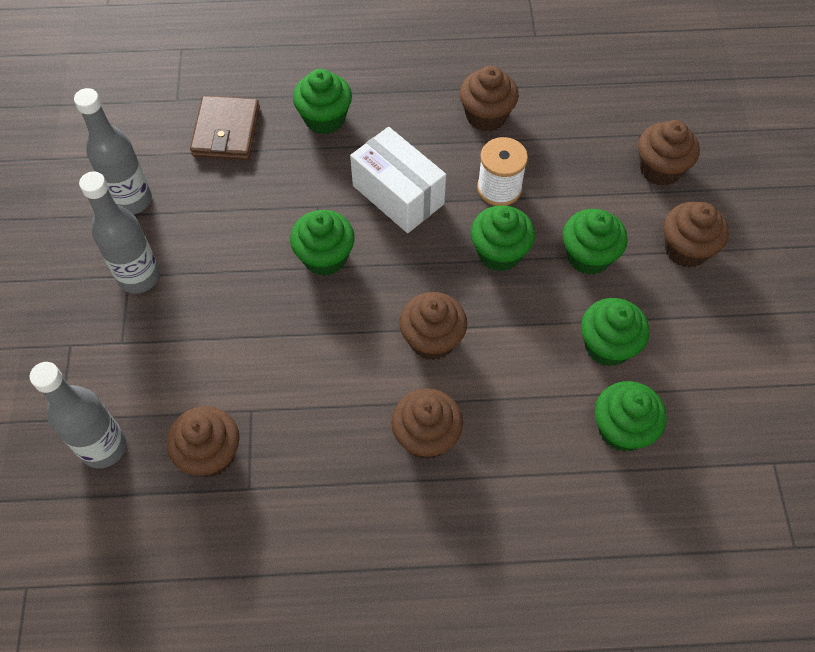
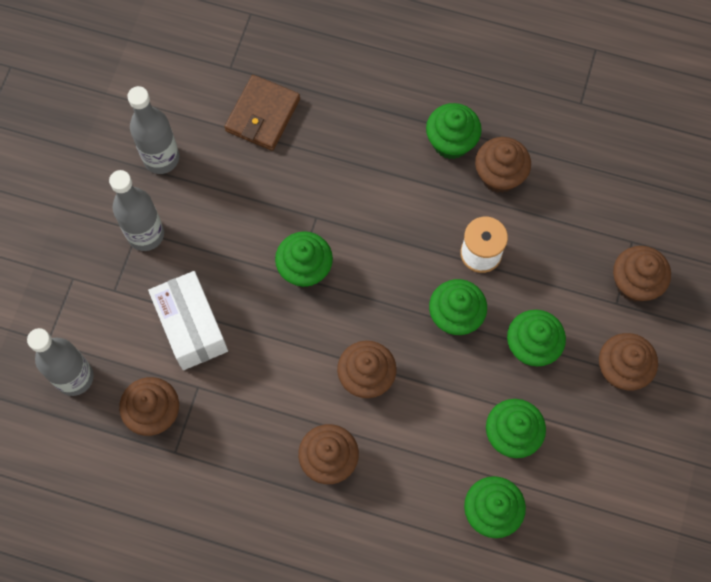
camera: 20 degrees right, 10 degrees up
(325, 119) = (353, 130): green cupcake -> green cupcake (451, 142)
(398, 195) = (389, 229): white box -> white box (191, 327)

